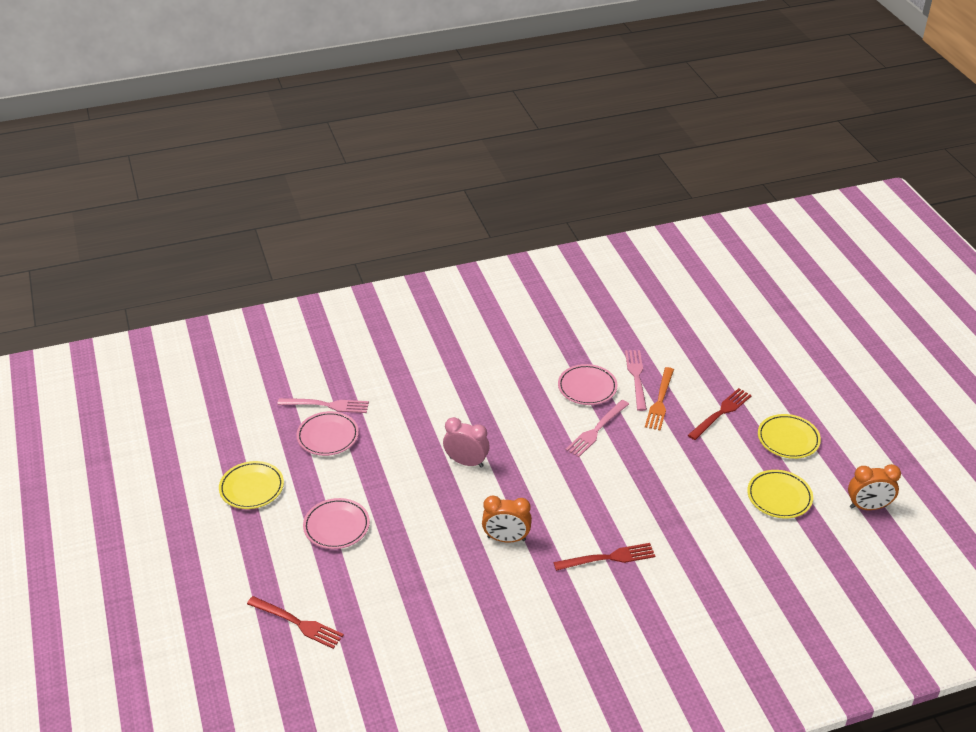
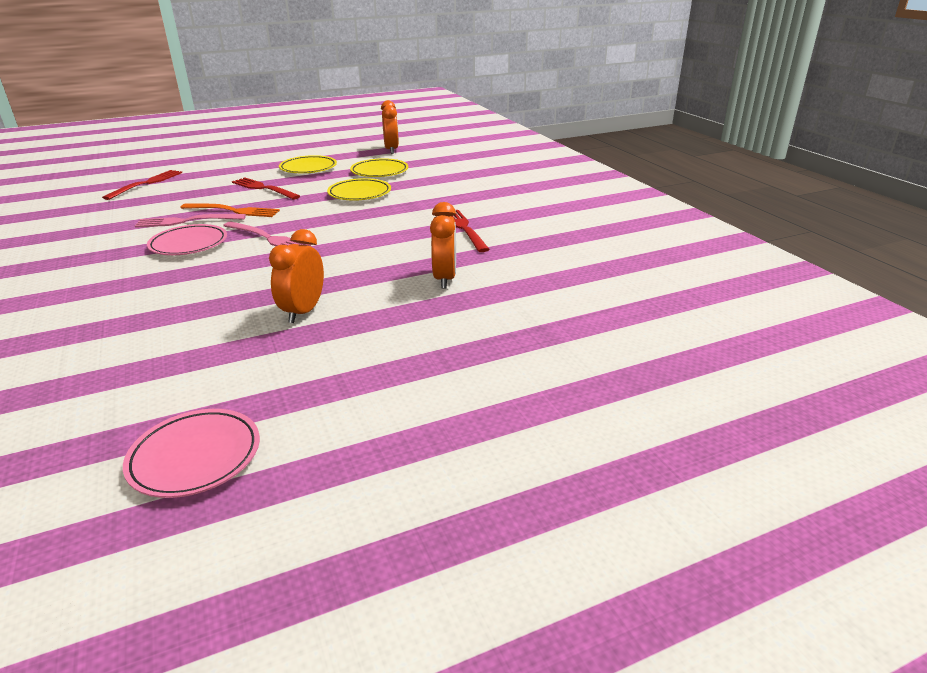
camera: 95 degrees left, 10 degrees down
(252, 488) = (330, 557): yellow plate -> yellow plate (359, 193)
(298, 623) = (658, 431): red fork -> red fork (147, 183)
(327, 405) = (95, 470): pink fork -> none
(336, 526) = (437, 416): pink plate -> none
(466, 462) = (303, 311): pink clock -> orange clock

